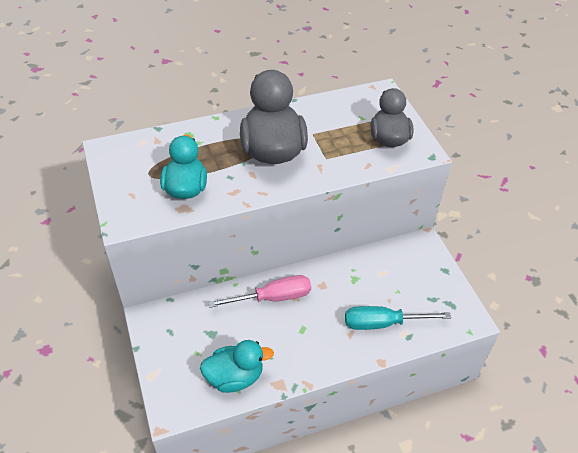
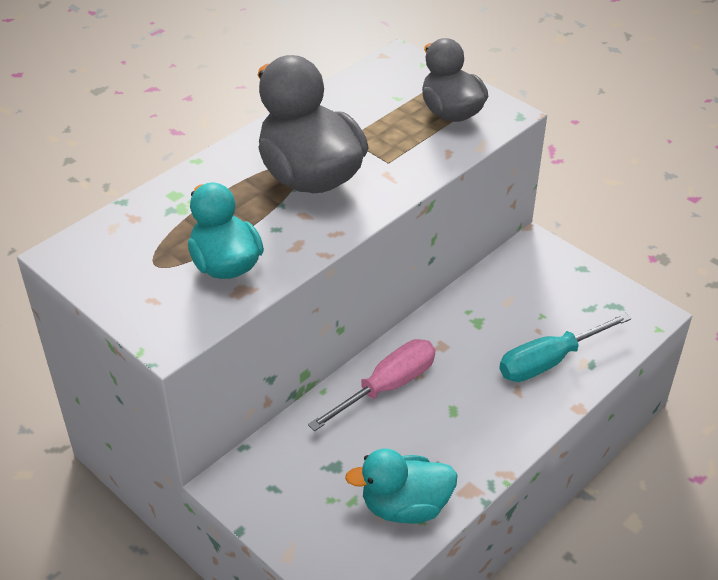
camera: 25 degrees left, 5 degrees down
(235, 377) = (405, 506): turquoise duck -> turquoise duck turned 150 degrees counterclockwise

